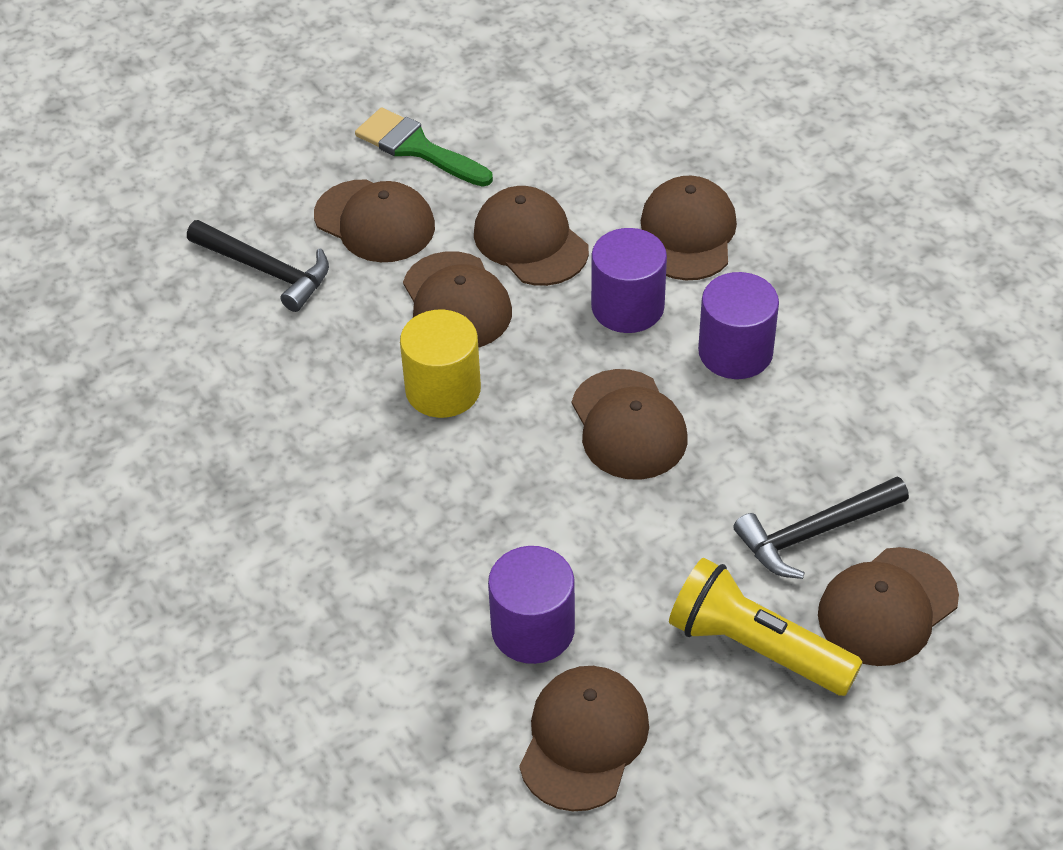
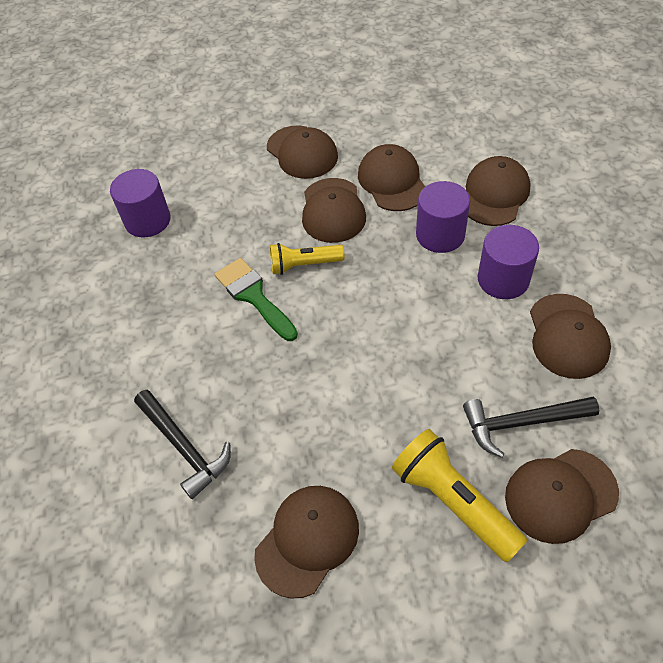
camera: 20 degrees right, 5 degrees up
(265, 270) = (227, 170): black hammer -> black hammer (184, 447)
(417, 148) = (343, 113): green brush -> green brush (254, 296)
(443, 389) = (304, 265): yellow cylinder -> yellow flashlight
(533, 629) = (302, 445): purple cylinder -> purple cylinder (147, 220)
(628, 425) = (415, 314): brown cap -> brown cap (567, 336)

